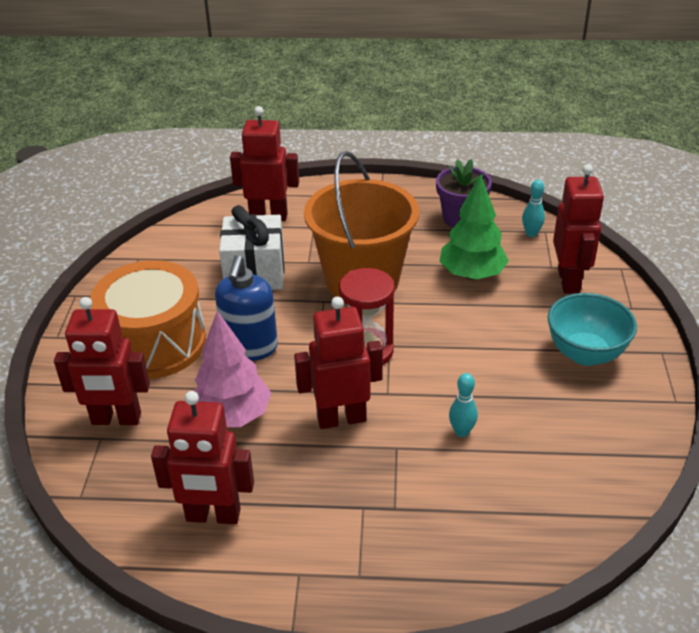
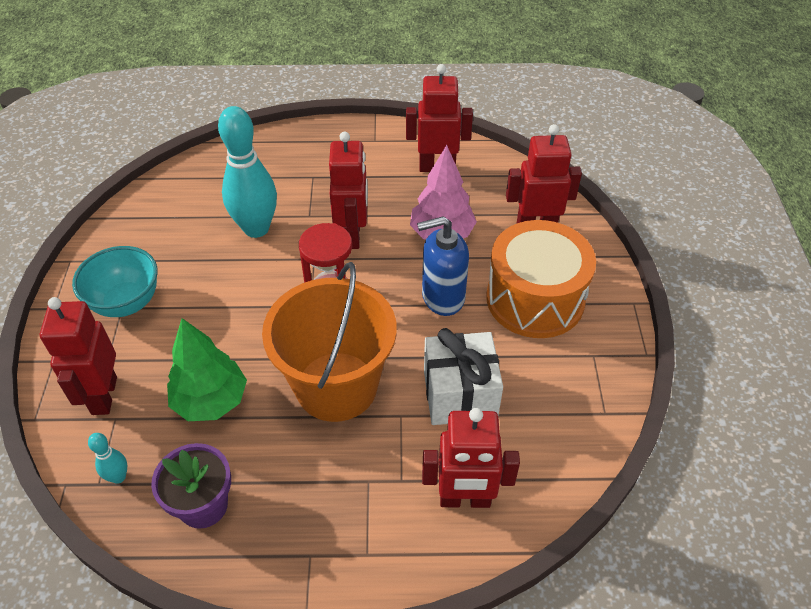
camera: 175 degrees right, 10 degrees up
(250, 348) = (442, 297): blue soap dispenser -> blue soap dispenser turned 105 degrees counterclockwise
(341, 418) = (352, 235): red robot -> red robot turned 75 degrees counterclockwise
(461, 432) = (256, 228): turquoise bowling pin -> turquoise bowling pin, size x2.29

